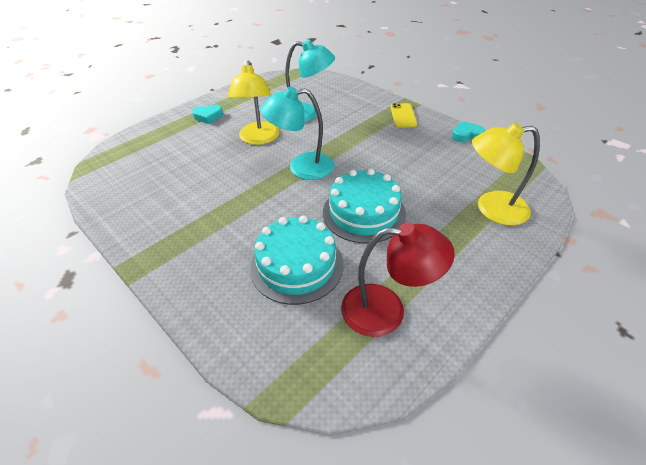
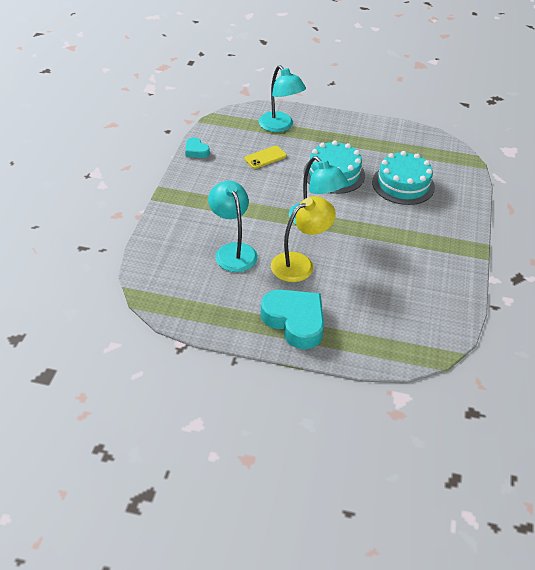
camera: 125 degrees left, 0 degrees up
(208, 116) = (295, 321): turquoise heart -> turquoise heart, size x2.05
(386, 310) = (396, 145): red lamp -> none
(403, 116) = (189, 190): yellow phone -> yellow phone (265, 157)
(491, 208) = (280, 126): yellow lamp -> turquoise lamp

